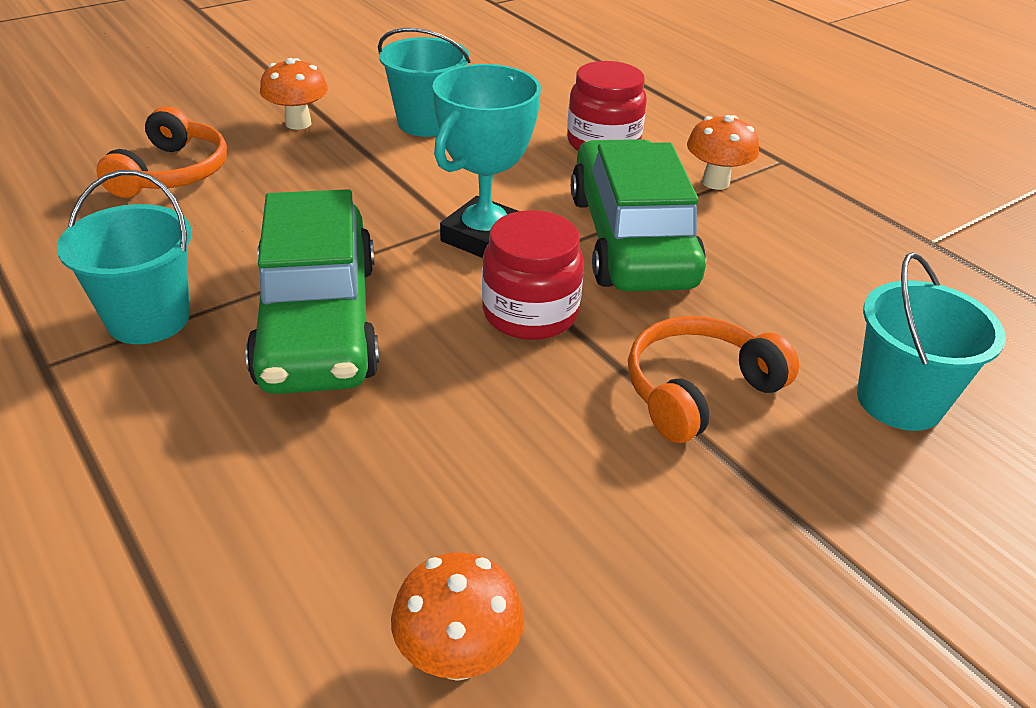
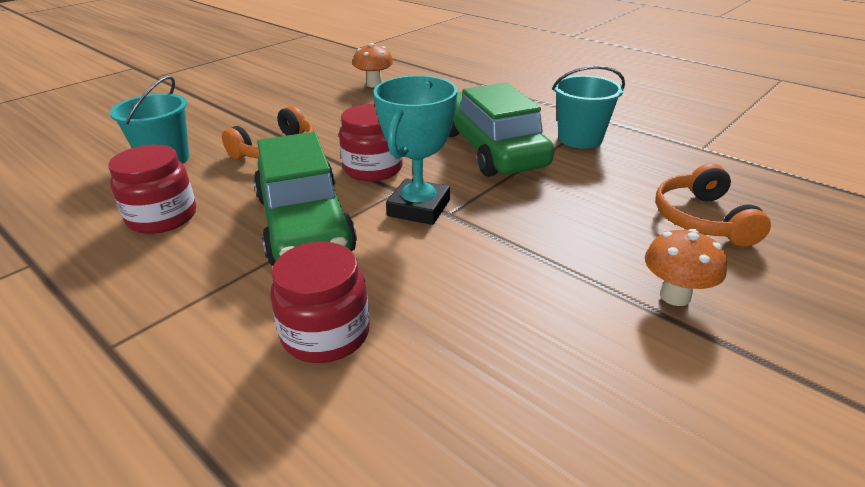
camera: 170 degrees right, 5 degrees down
(426, 123) = (542, 326): turquoise bucket -> none
(715, 182) = (207, 298): orange mushroom -> none
(821, 278) = (162, 217): none -> red jar

